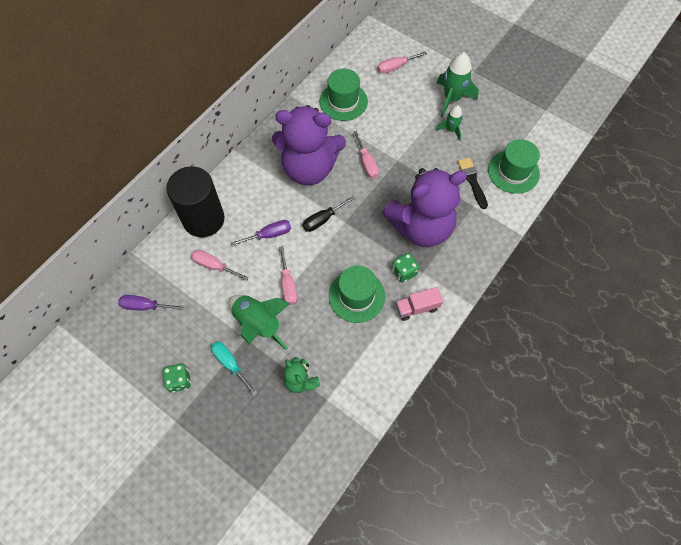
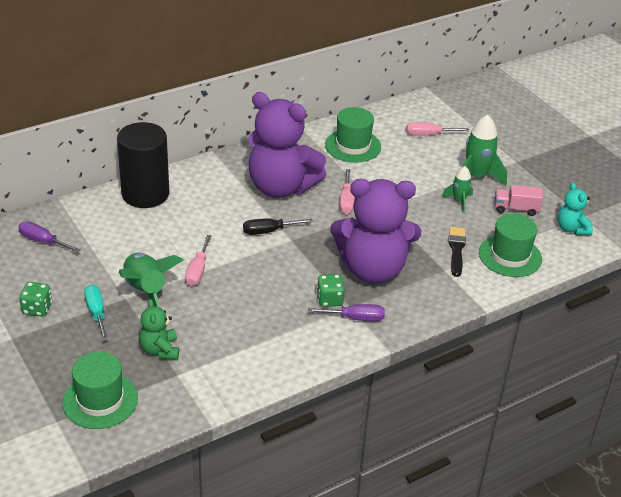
camera: 20 degrees right, 25 degrees down
(214, 266) = (132, 232): pink screwdriver -> none
(269, 235) = (204, 226): purple screwdriver -> purple screwdriver (355, 318)
(356, 296) = (264, 302): green hat -> green hat (100, 400)
(417, 308) = (325, 333): pink truck -> pink truck (516, 209)
(544, 126) = (571, 228): none -> turquoise teddy bear

